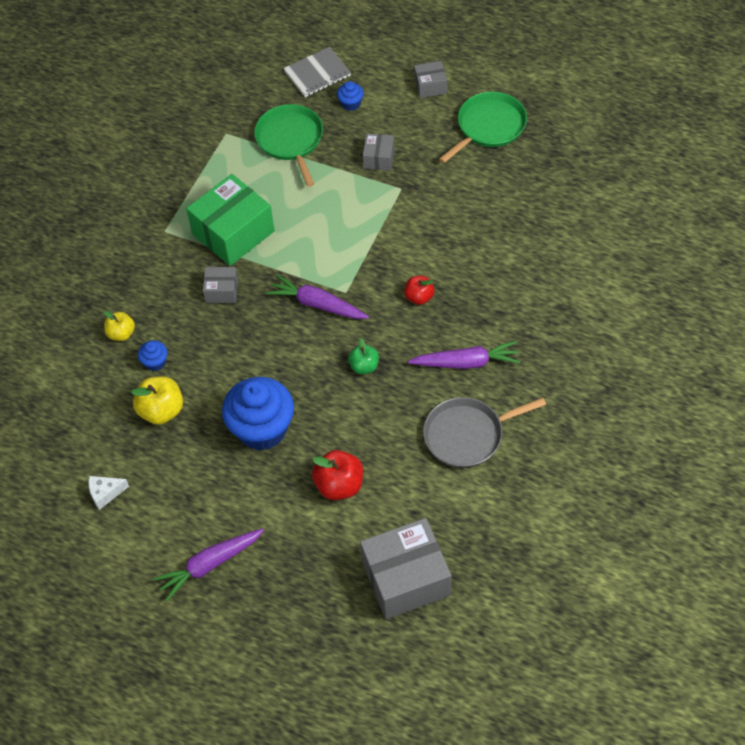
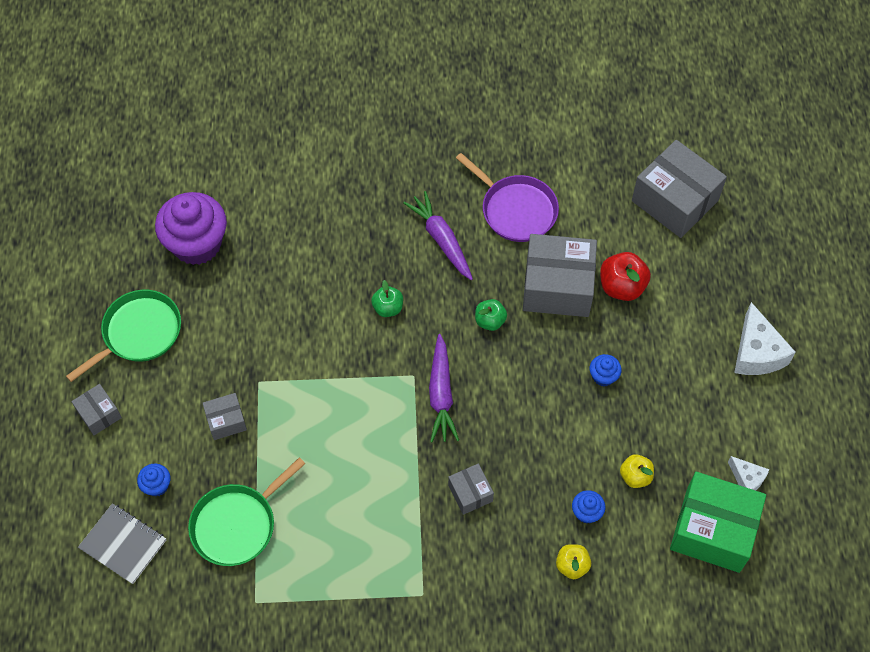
camera: 120 degrees left, 5 degrees up
(161, 411) = (635, 476): yellow apple -> yellow apple, size x0.64
(210, 565) = (756, 352): purple carrot -> white cheese
(233, 232) = (391, 520): green box -> green box (713, 530)
(262, 429) = (603, 376): blue cupcake -> blue cupcake, size x0.43
(368, 433) = (557, 286): none -> grey box
(419, 297) = (388, 308): red apple -> green apple
(467, 435) = (516, 210): grey pan -> purple pan
(488, 127) = (139, 333): green pan -> green pan turned 120 degrees clockwise
(555, 187) = (197, 244): none -> purple cupcake

